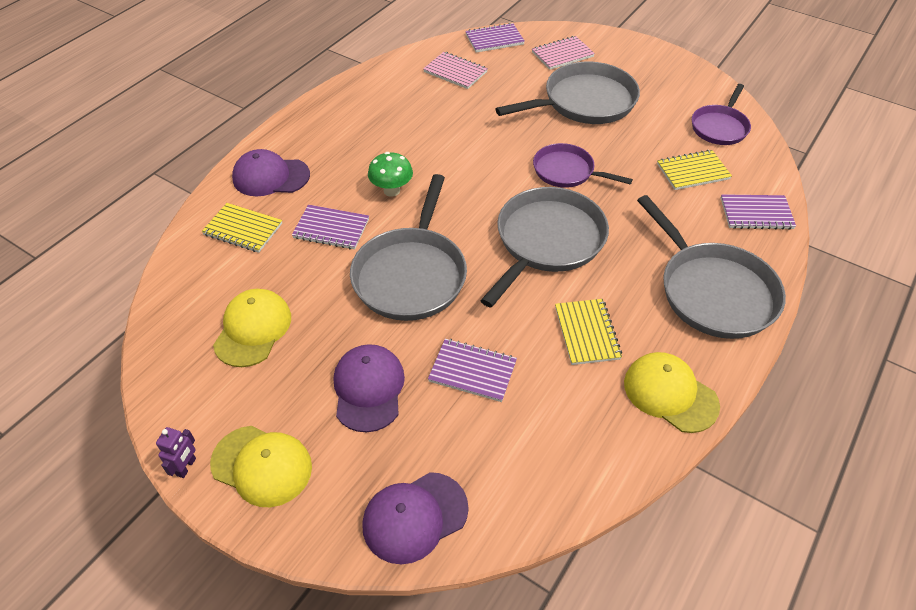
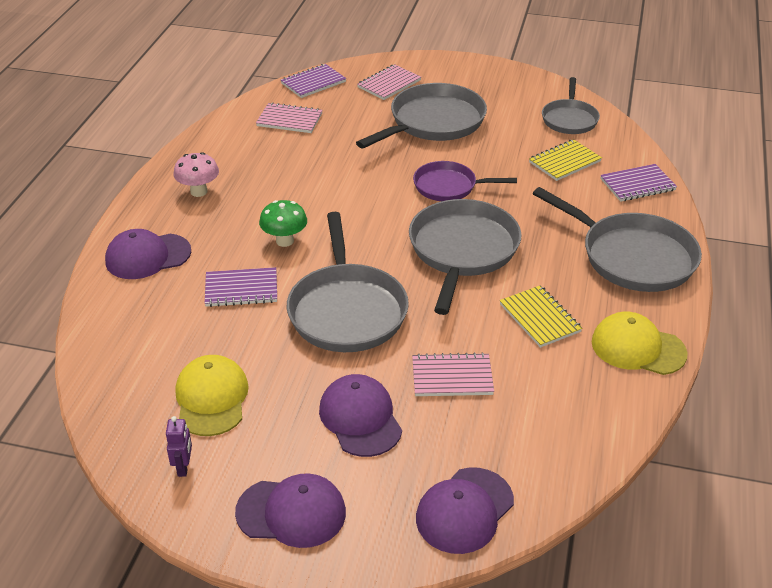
camera: 20 degrees left, 10 degrees down
(186, 467) = (214, 536): purple robot -> purple robot (184, 467)
(243, 229) = (146, 312): yellow notebook -> none
(262, 465) = (291, 512): yellow cap -> purple cap
(343, 125) = (199, 192): none -> pink mushroom
(472, 371) = (452, 377): purple notebook -> pink notebook
(720, 127) = (569, 119): purple pan -> grey pan

